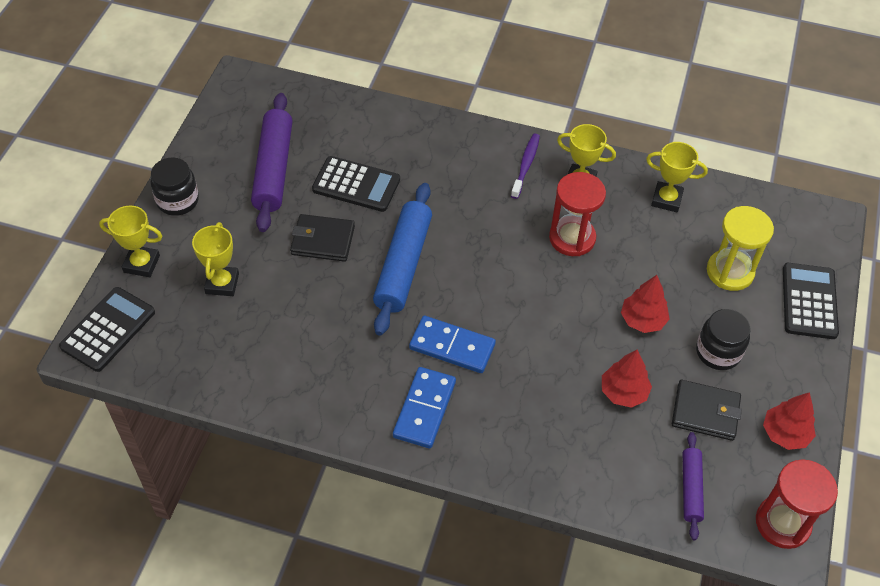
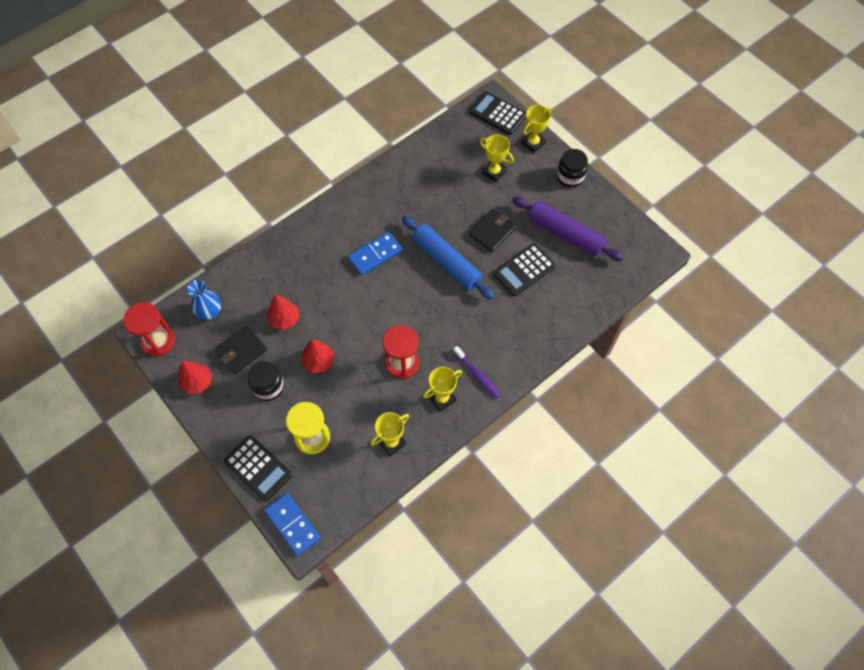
camera: 125 degrees right, 10 degrees up
(108, 329) = (497, 113): black calculator -> black calculator turned 150 degrees clockwise
(424, 409) = (348, 221): blue domino -> blue domino (292, 524)
(691, 488) = (210, 312): purple rolling pin -> blue vase

